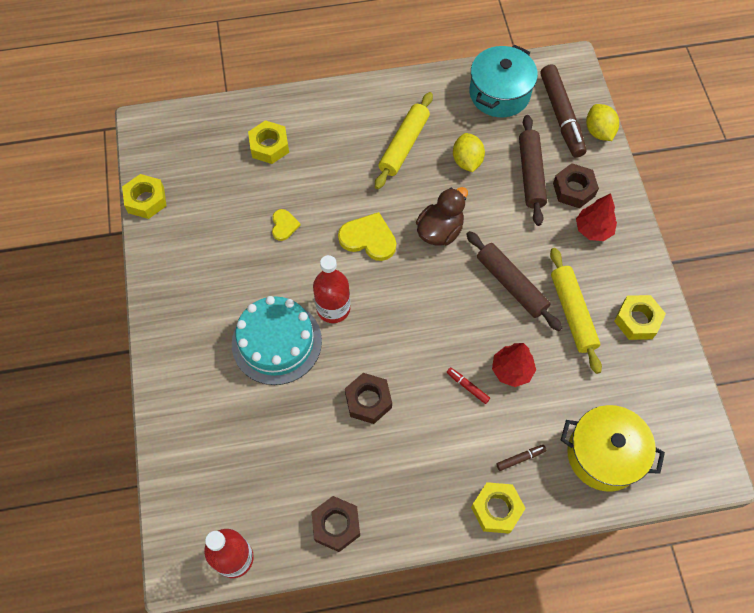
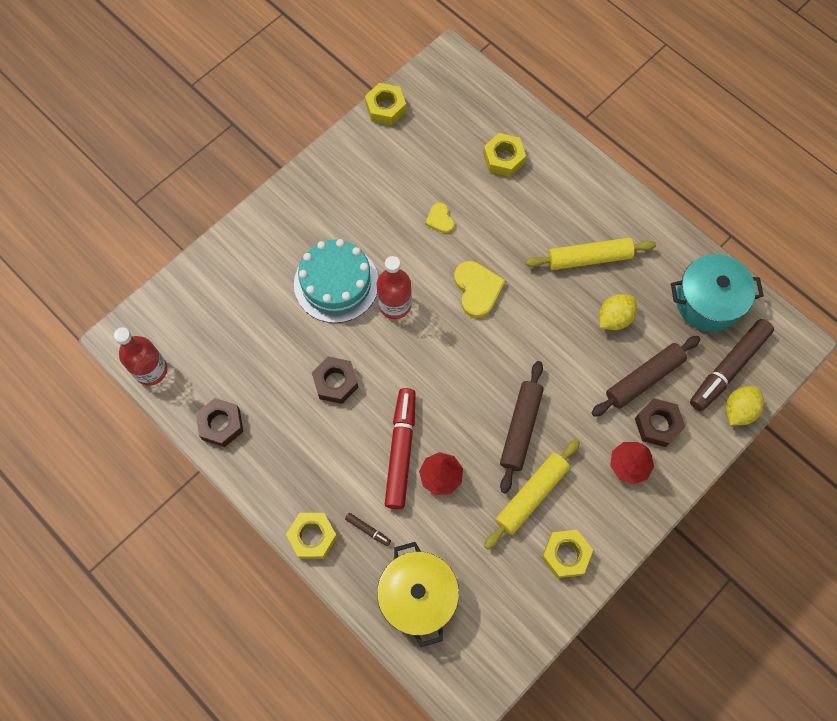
camera: 55 degrees right, 5 degrees up
(284, 225) = (440, 219): yellow heart -> yellow heart turned 105 degrees clockwise
(440, 231) = (528, 340): brown duck -> none
(467, 386) = (401, 450): red marker -> red marker, size x2.43

